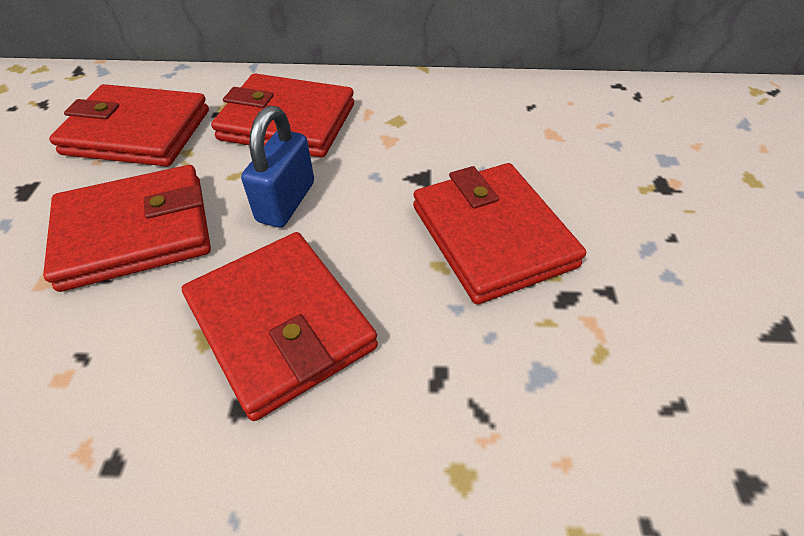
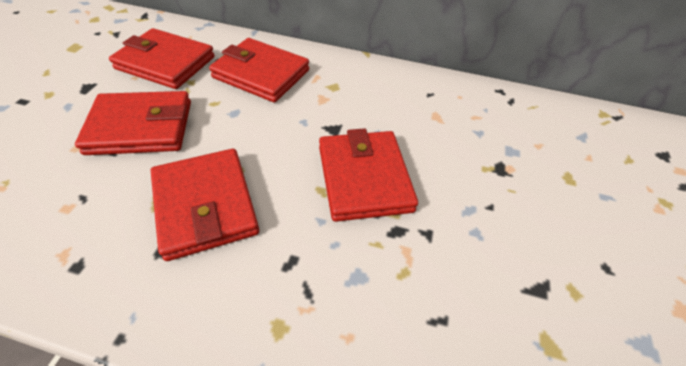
camera: 10 degrees right, 0 degrees up
(286, 202) = (239, 127): blue padlock -> none

